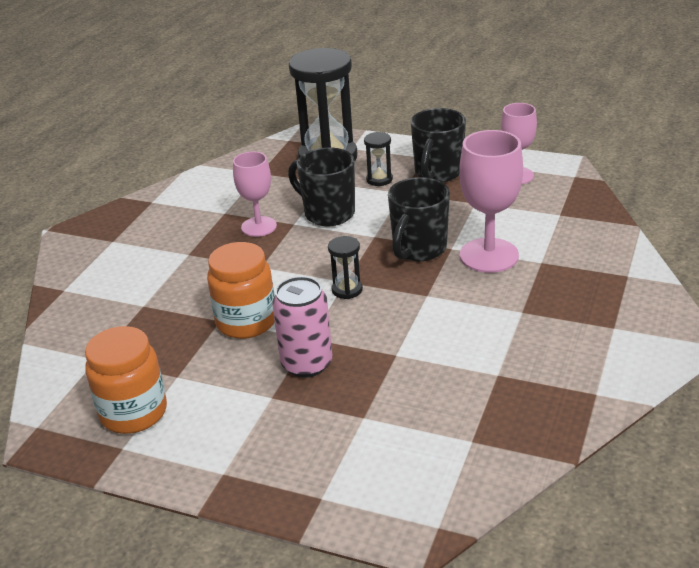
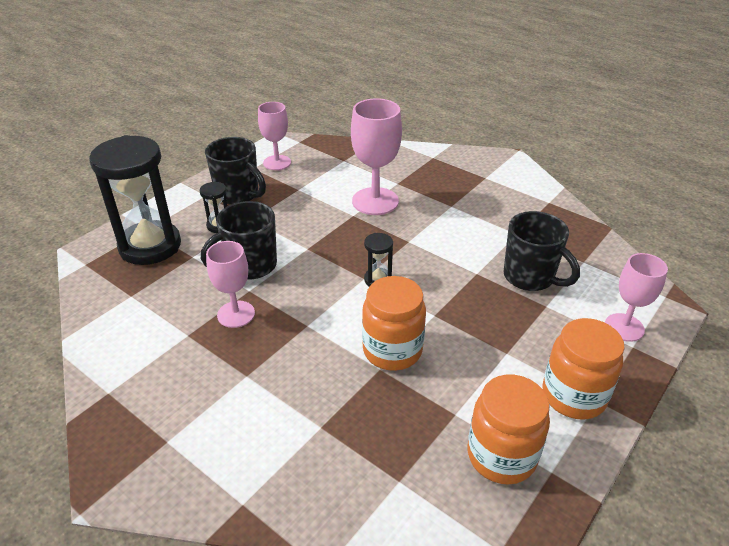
camera: 75 degrees left, 5 degrees up
(223, 453) = (573, 396): none -> orange jar
(306, 364) = (470, 323): pink can -> none
(353, 487) = (624, 327): none -> pink goblet
(418, 249) = (344, 230): black mug -> black mug (530, 277)

